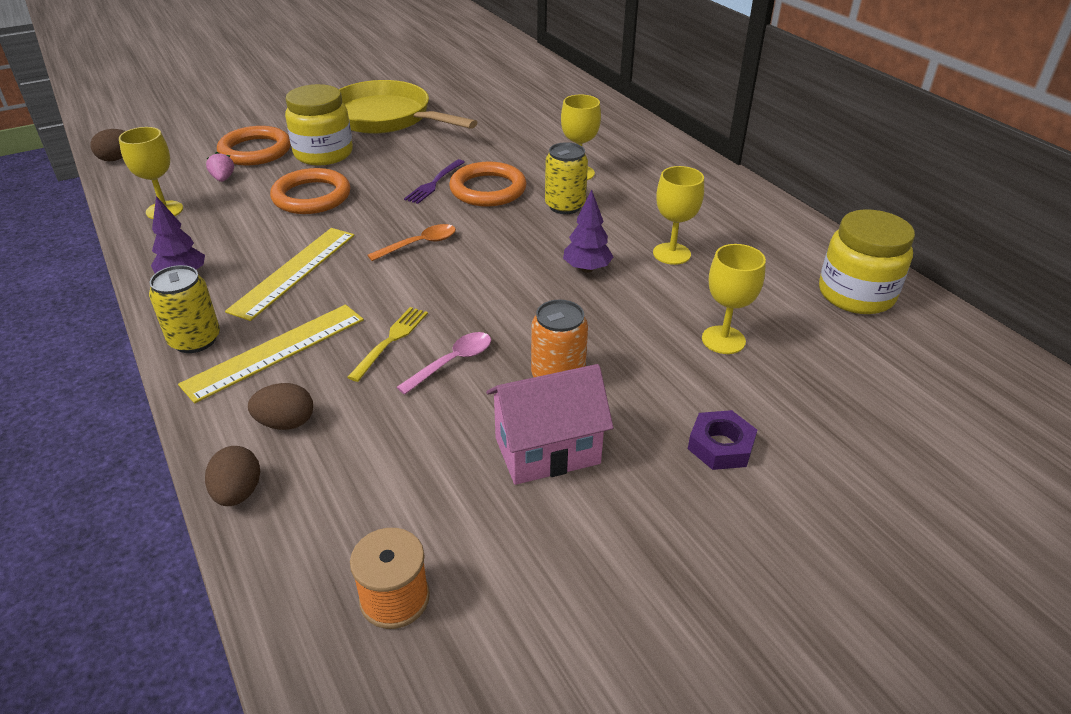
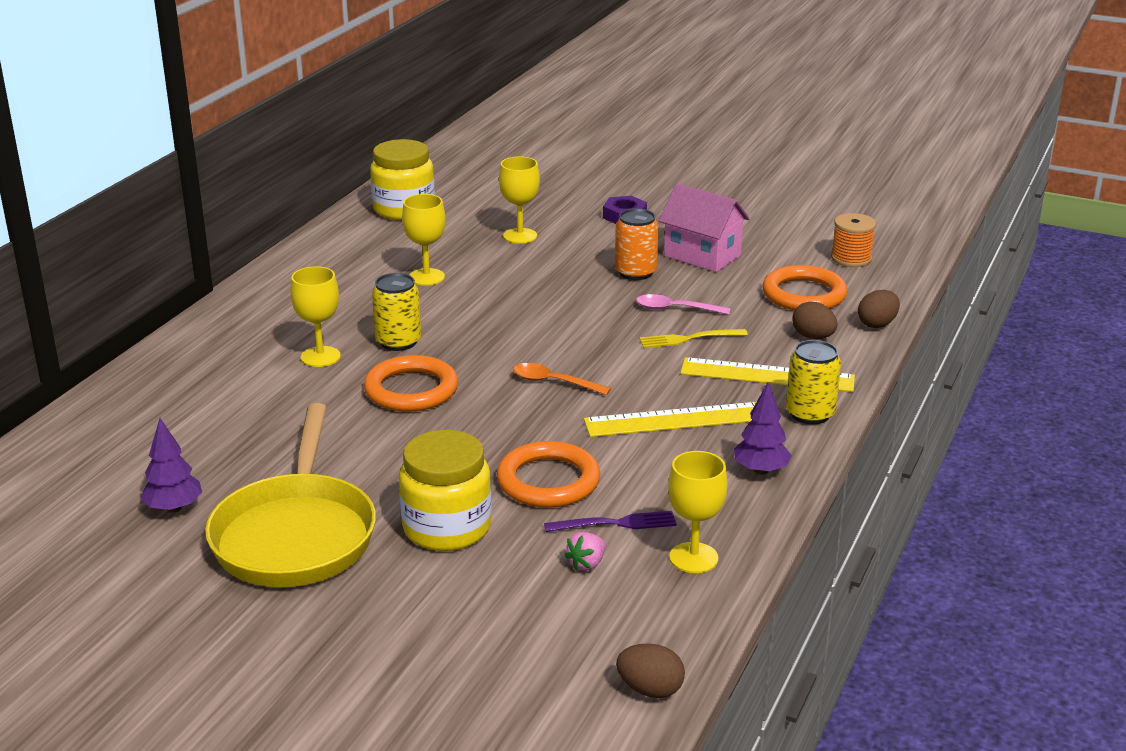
camera: 125 degrees left, 10 degrees down
(255, 151) = (497, 584): orange ring -> orange ring (804, 294)
(434, 183) = (433, 423): purple fork -> purple fork (615, 523)
(587, 269) = (493, 301): purple tree -> purple tree (174, 508)

